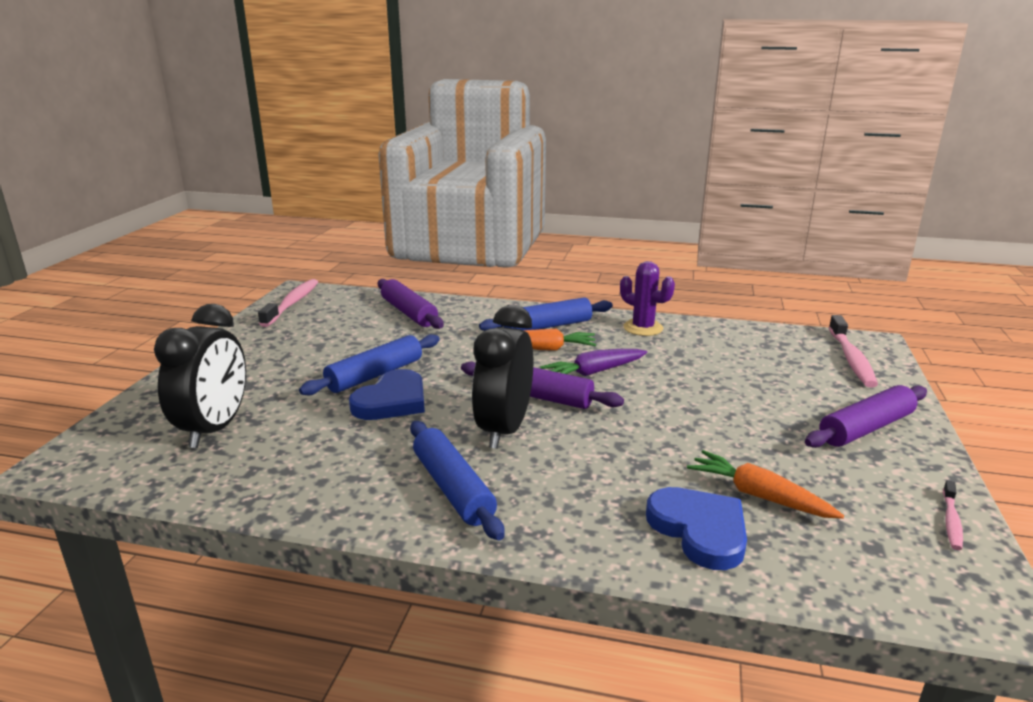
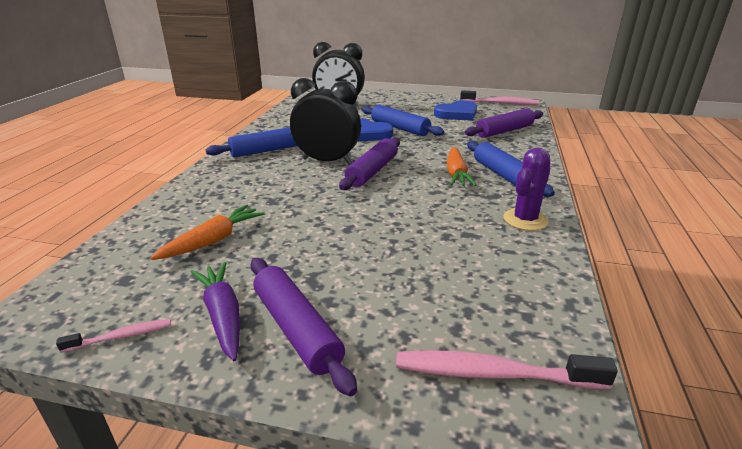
camera: 90 degrees right, 5 degrees up
(593, 372) = (415, 191): purple carrot -> purple carrot (223, 315)
(699, 530) = (190, 213): blue heart -> blue heart (457, 114)
(951, 521) = (121, 336): pink toothbrush -> pink toothbrush turned 135 degrees clockwise

